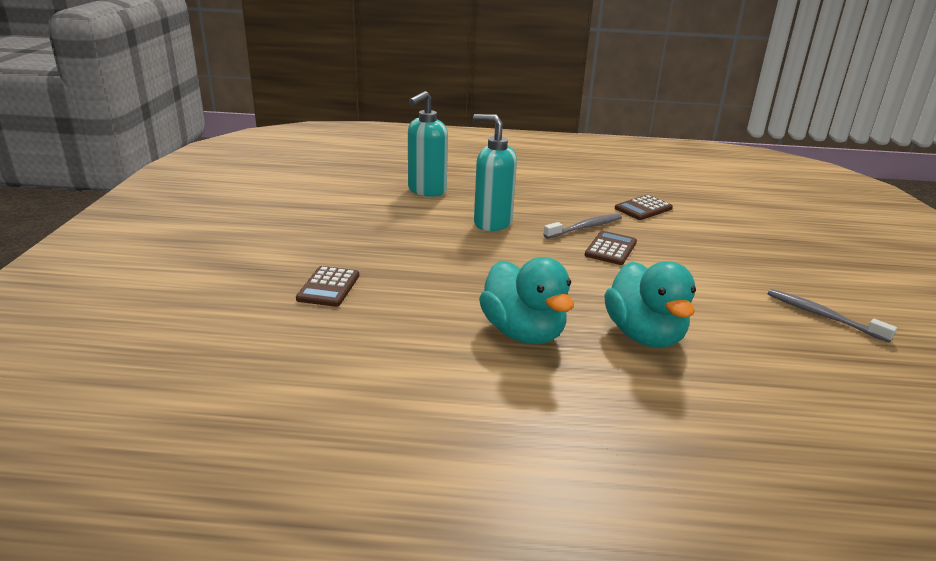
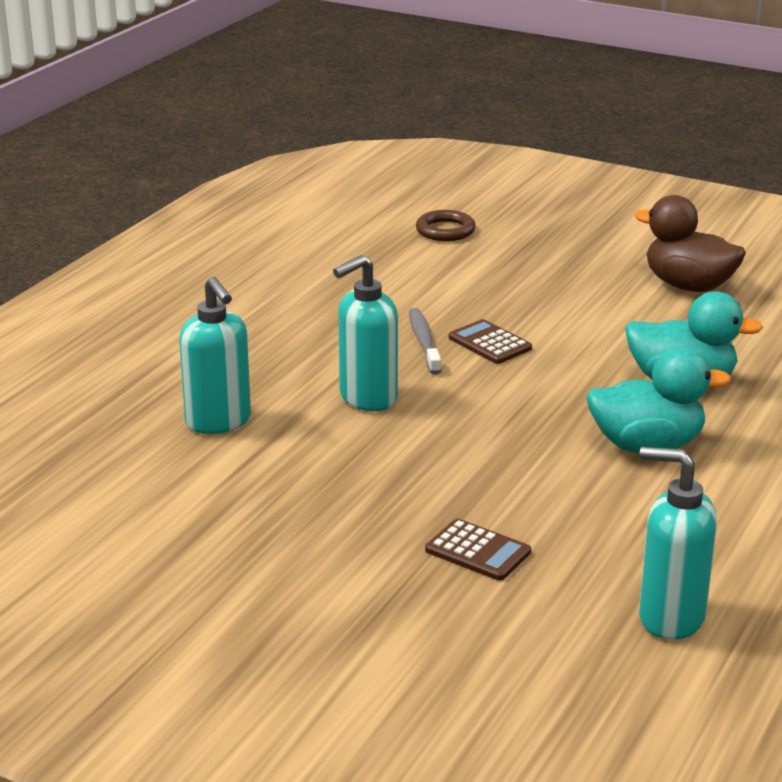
camera: 65 degrees left, 0 degrees up
(272, 378) = (670, 618): none -> turquoise soap dispenser
(643, 208) = (396, 290): brown calculator -> none
(753, 209) = (445, 230): none -> brown ring
(823, 316) = (688, 286): grey toothbrush -> brown duck

